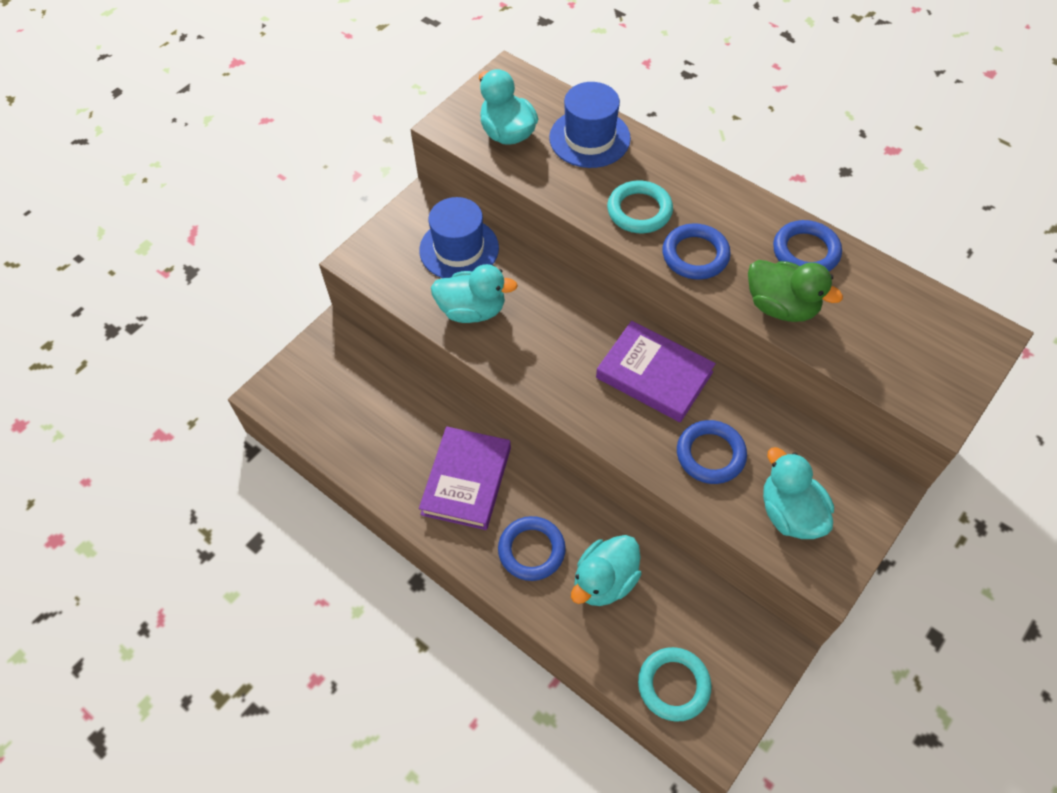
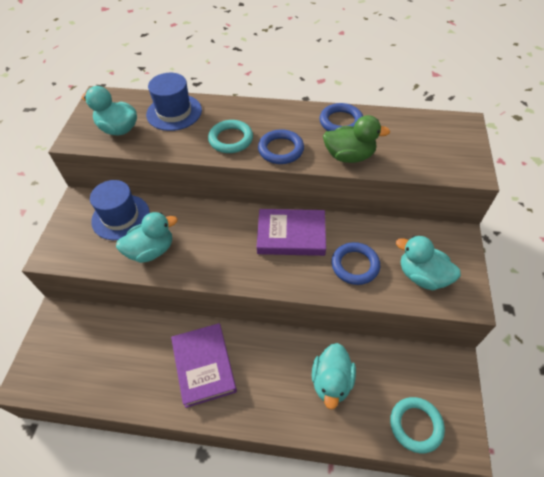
camera: 30 degrees left, 5 degrees down
(531, 550) = (274, 388): blue ring -> none

